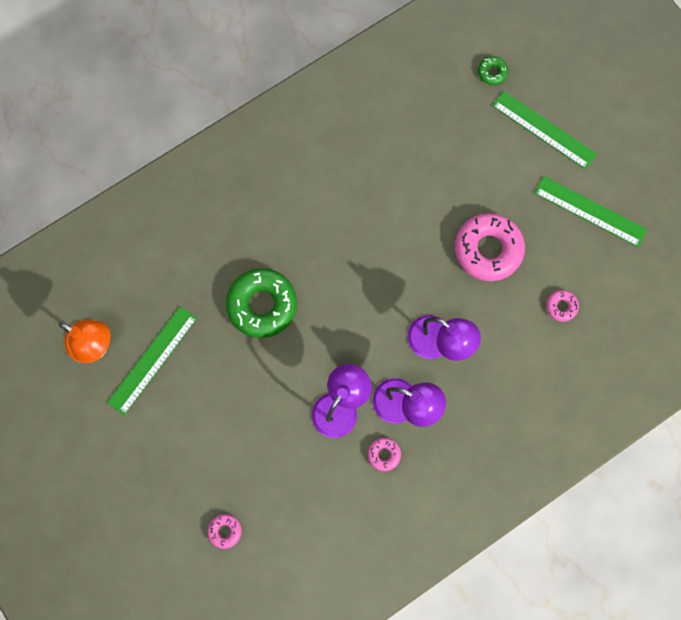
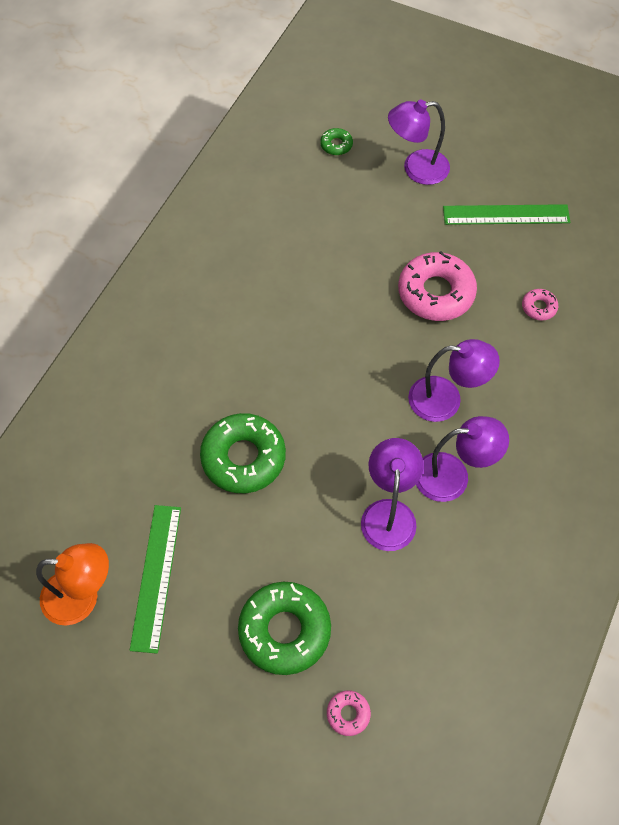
camera: 30 degrees left, 15 degrees down
(216, 449) = (284, 631): none -> green donut
(384, 454) = (465, 535): pink donut -> none
(544, 129) = (416, 169): green ruler -> purple lamp

